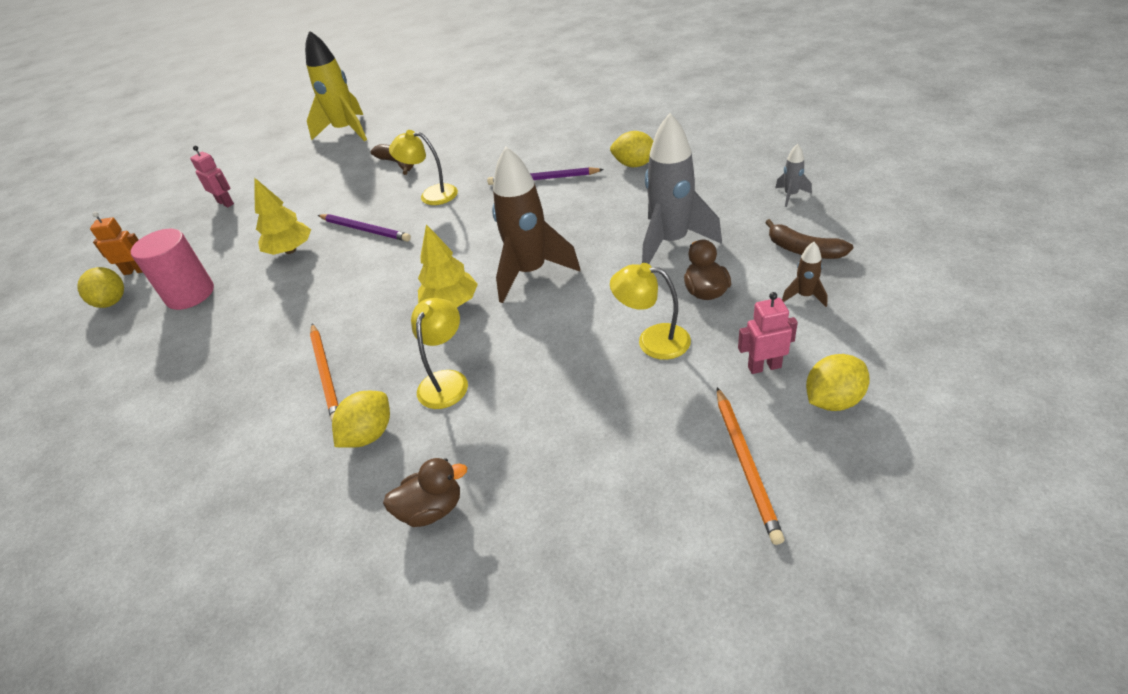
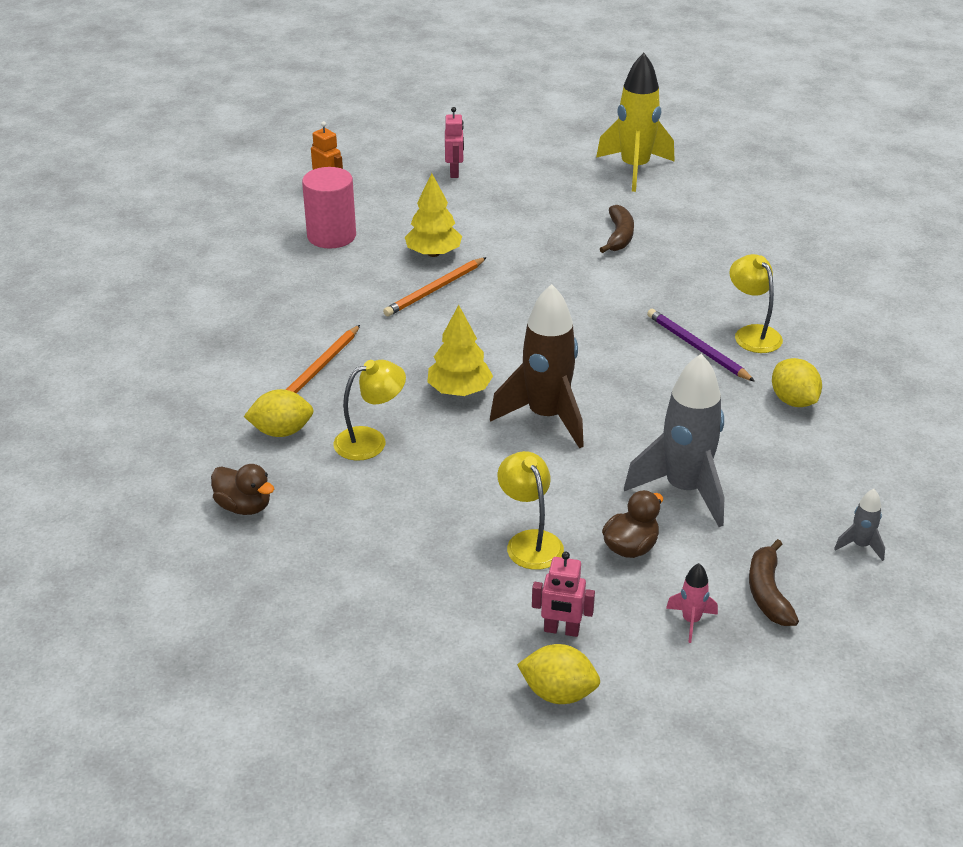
camera: 45 degrees right, 5 degrees down
(112, 302) = (286, 202): yellow lemon -> none
(365, 230) = (503, 279): purple pencil -> none
(431, 195) = (594, 288): yellow lamp -> yellow lamp (752, 334)
(746, 464) = (433, 664): orange pencil -> orange pencil (435, 290)
(764, 367) = (561, 630): pink robot -> pink robot turned 150 degrees clockwise
(804, 296) = (691, 621): brown rocket -> pink rocket

